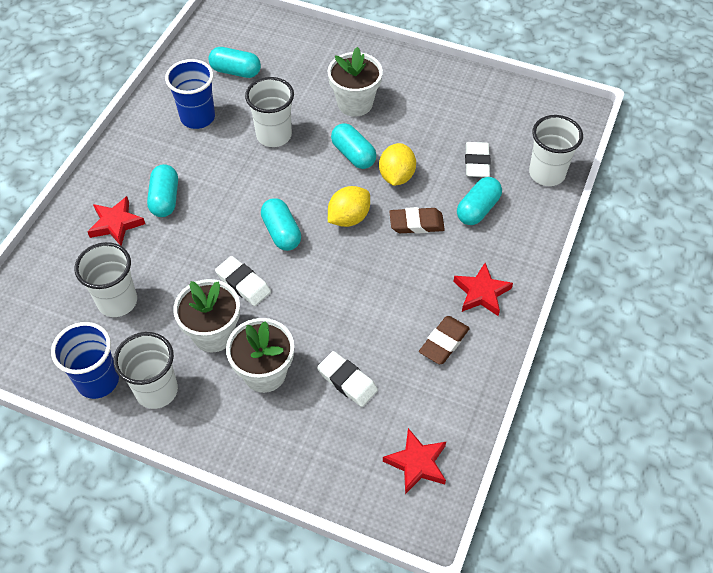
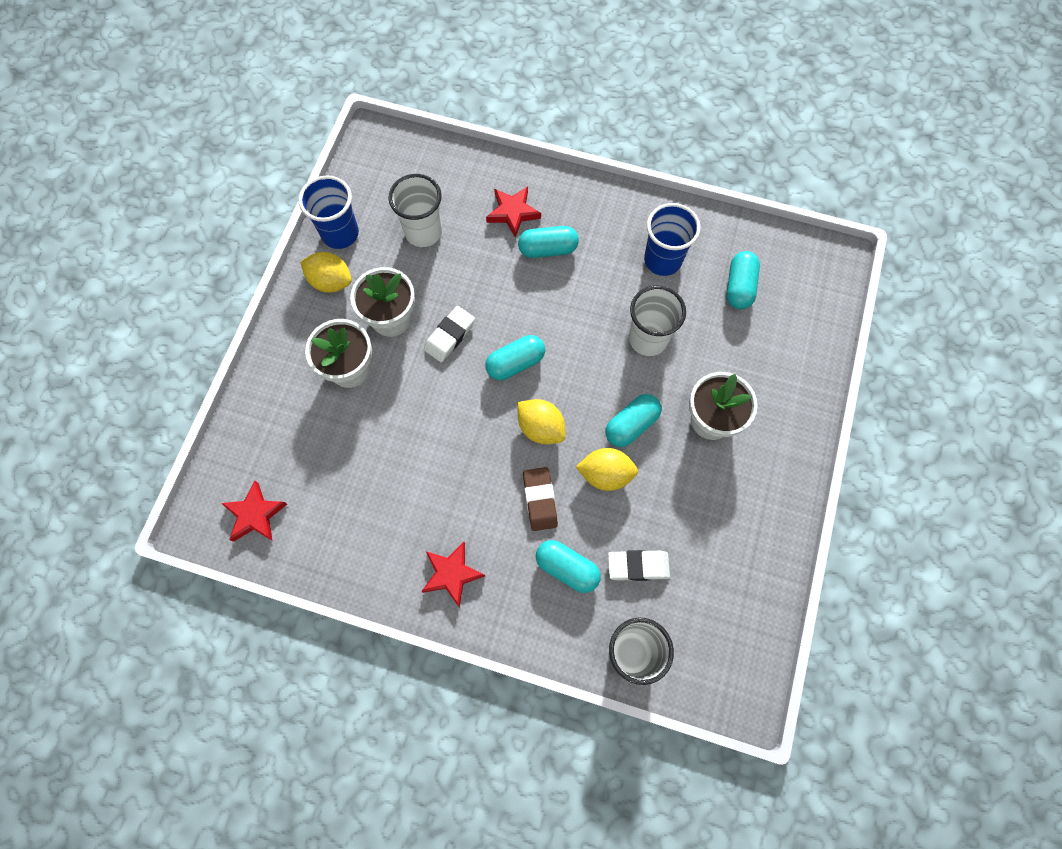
camera: 85 degrees right, 15 degrees up
(156, 390) = (331, 281): white cup -> yellow lemon
(347, 381) = (342, 444): white eraser -> none
(444, 342) = (388, 535): brown eraser -> none

